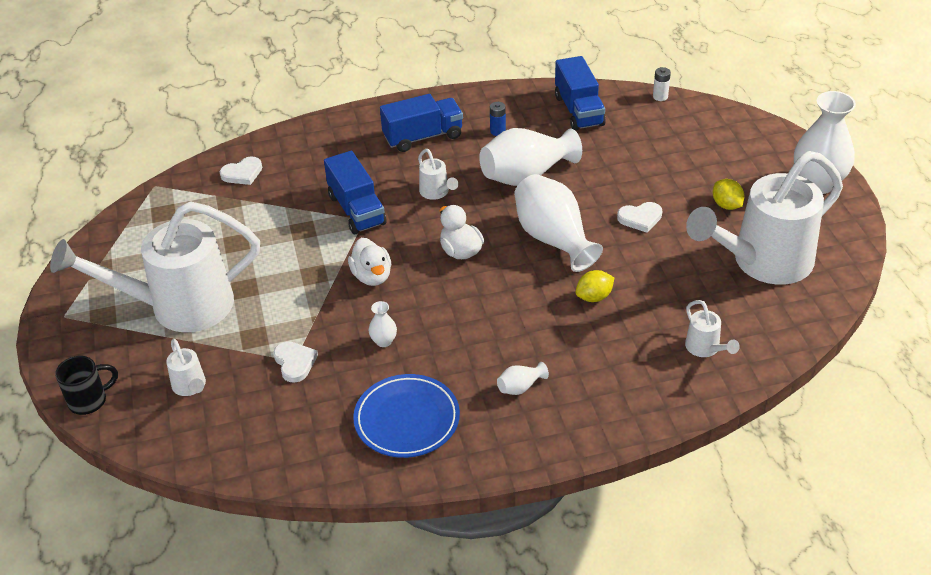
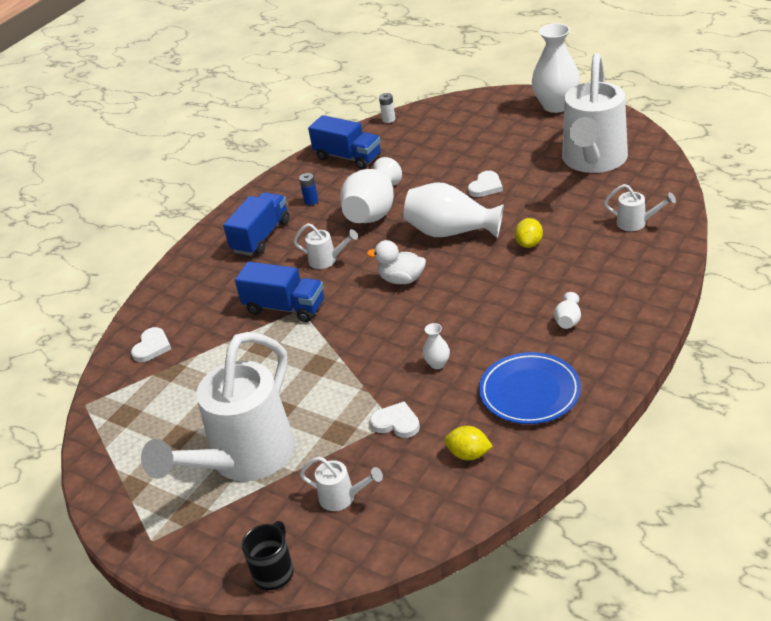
camera: 40 degrees left, 5 degrees down
(372, 276) = (364, 335): white duck -> none
(726, 205) = (524, 148): yellow lemon -> yellow lemon (469, 454)

